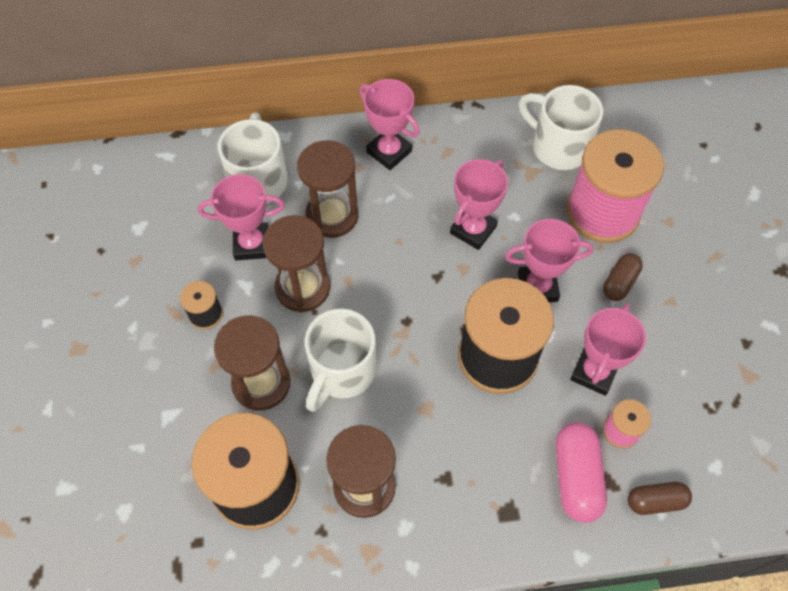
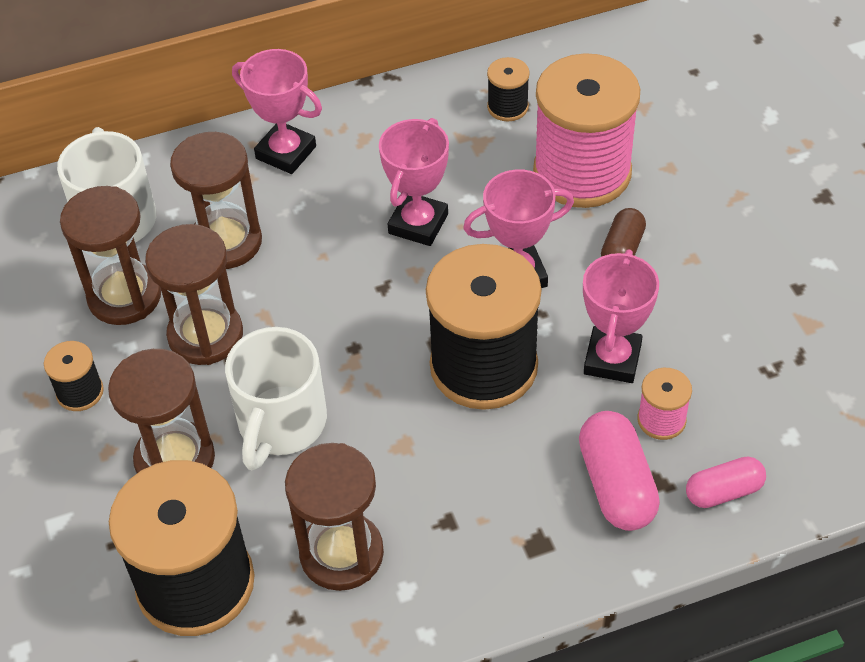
camera: 10 degrees left, 10 degrees down
(252, 244) = (124, 296): pink trophy -> brown hourglass
(558, 147) = (507, 107): white mug -> black spool
(655, 501) = (723, 491): brown capsule -> pink capsule

